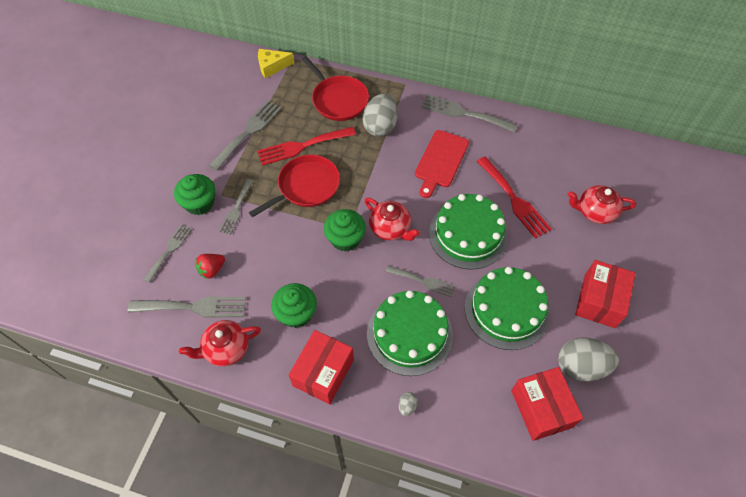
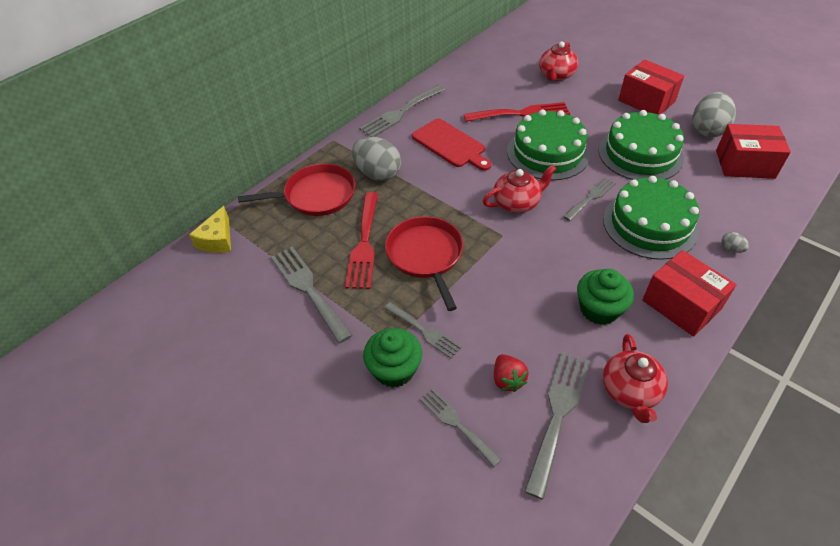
camera: 65 degrees left, 10 degrees down
(345, 239) = (514, 241): green cupcake -> none

